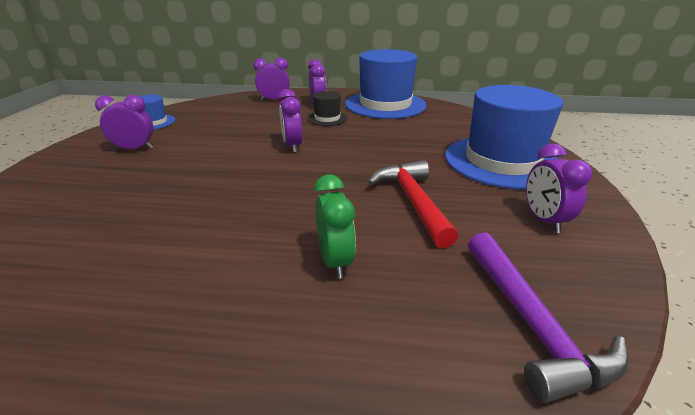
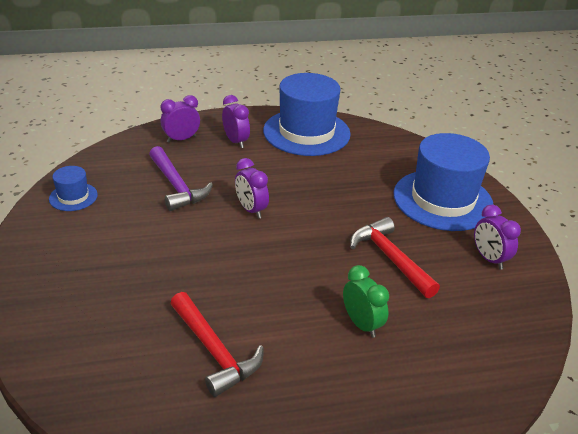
camera: 20 degrees left, 5 degrees up
(135, 149) = (93, 240): purple clock -> none
(139, 255) = (214, 351): none -> red hammer
(327, 118) = (259, 163): black hat -> none
(531, 324) = (500, 342): purple hammer -> purple hammer (176, 186)

